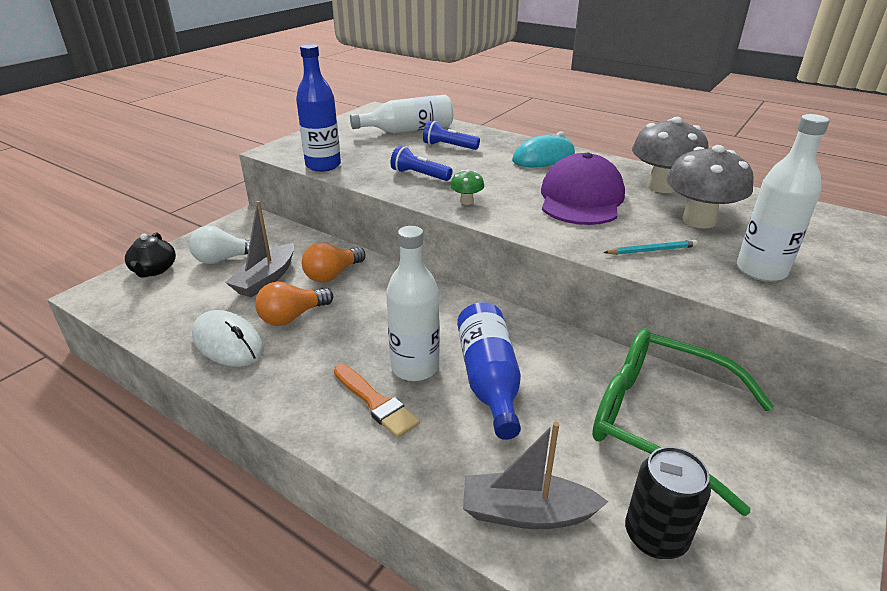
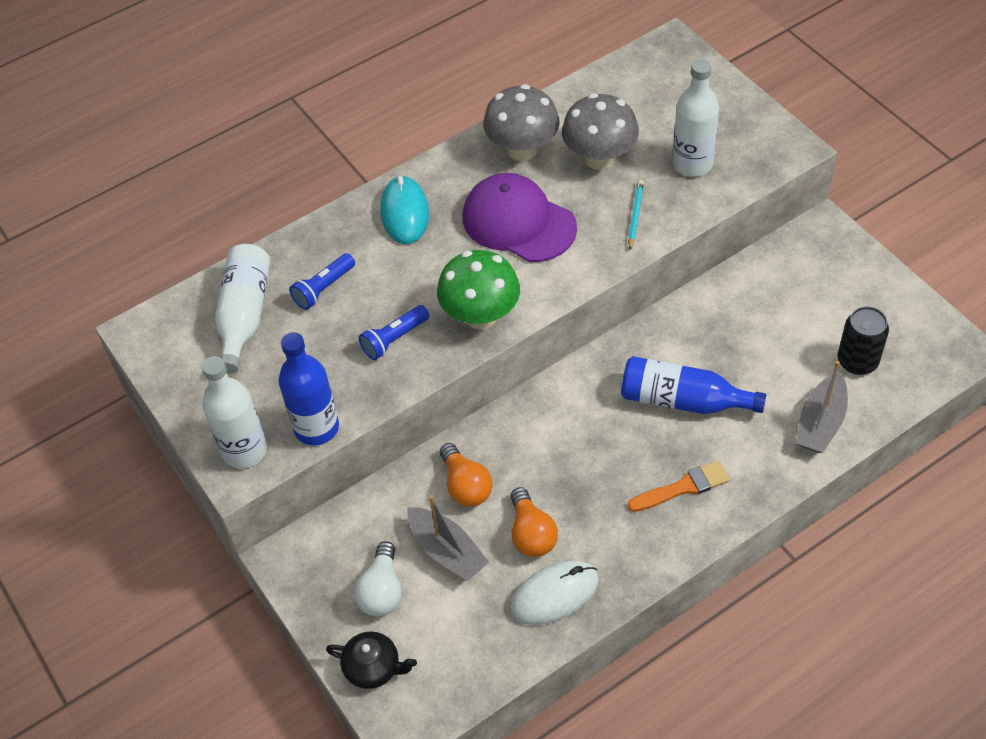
camera: 65 degrees left, 20 degrees up
(415, 367) = (648, 448): white bottle -> white bottle (244, 450)
(466, 201) = (481, 316): green mushroom -> green mushroom, size x2.19
(659, 421) = (765, 310): green glasses -> none

